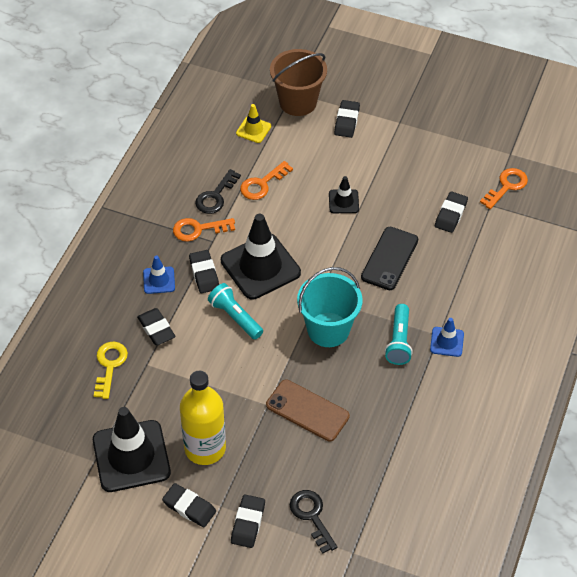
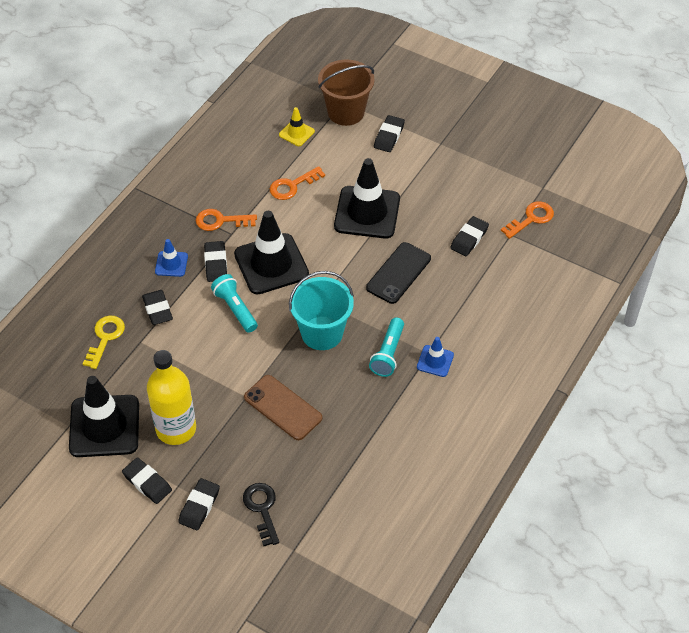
camera: 10 degrees right, 0 degrees up
(215, 196) = (244, 192): black key -> none
(343, 201) = (367, 212): black traffic cone -> black traffic cone, size x2.07

